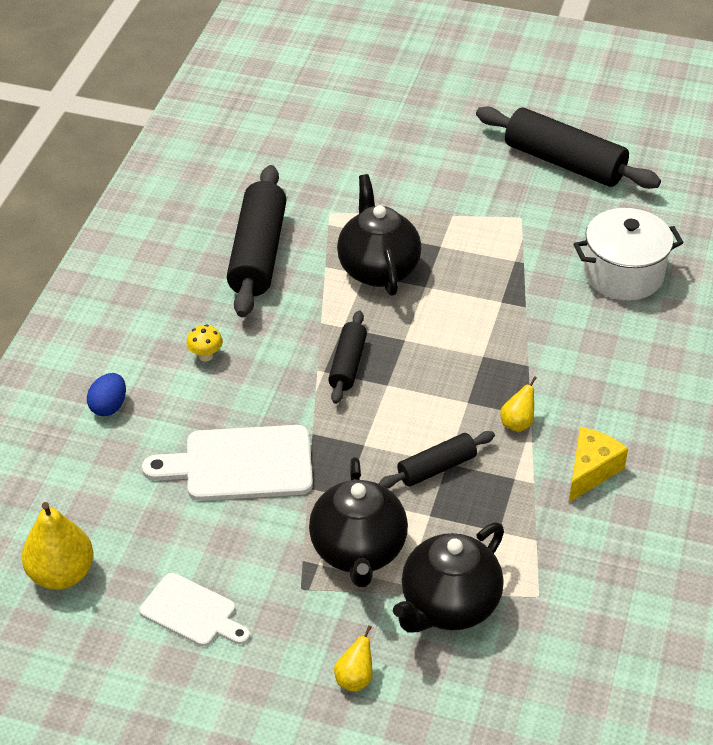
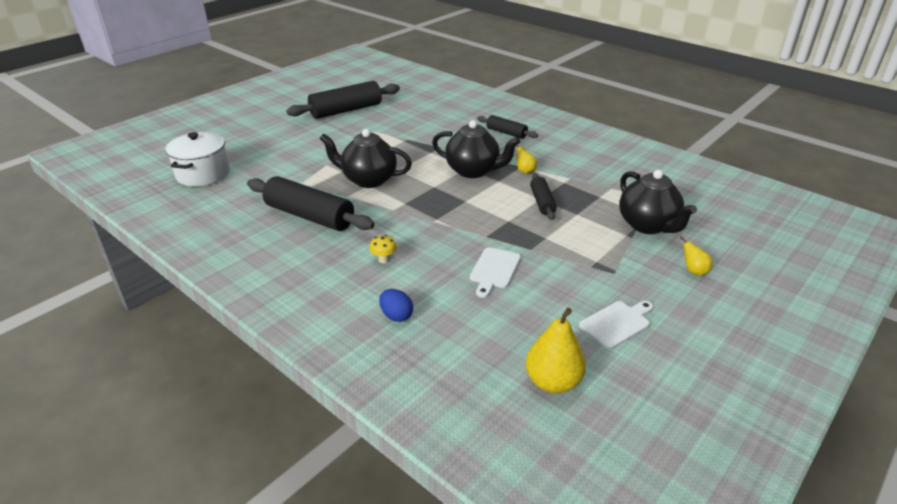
camera: 65 degrees left, 10 degrees down
(240, 464) = (494, 270): white cutting board -> white cutting board, size x0.63
(347, 364) = (438, 209): black rolling pin -> black rolling pin (506, 133)
(358, 551) = (593, 244): black teapot -> black teapot (473, 171)
(591, 471) = (571, 161): yellow cheese -> none
(623, 274) = (442, 118): white pot -> white pot (203, 174)

